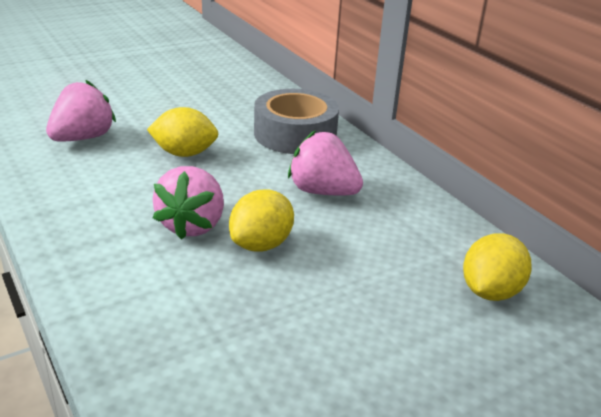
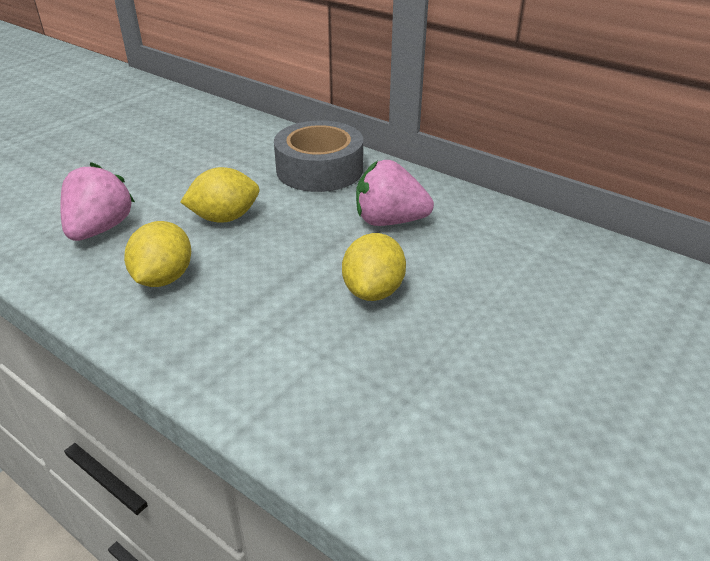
camera: 20 degrees left, 5 degrees up
(192, 225) = (291, 291): pink strawberry -> none
(490, 291) = (600, 274): yellow lemon -> yellow lemon (163, 278)

